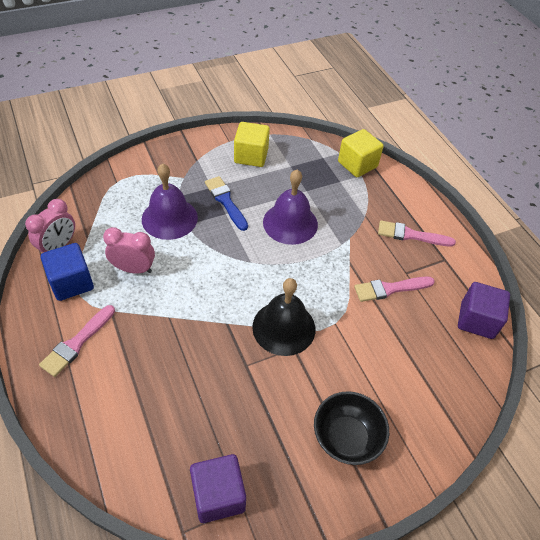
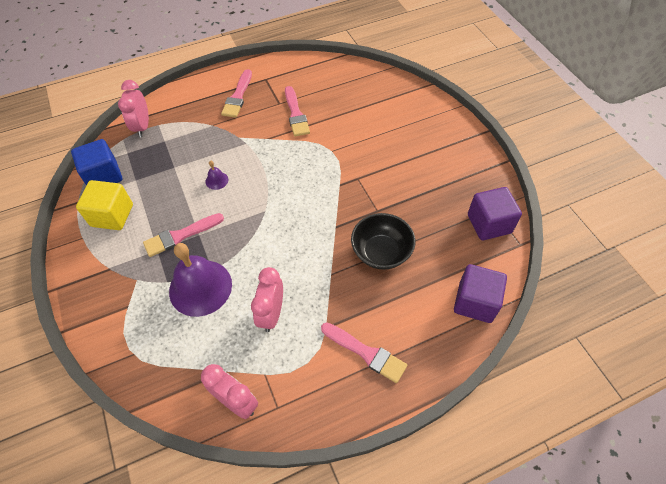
camera: 85 degrees left, 5 degrees up
(71, 282) = (290, 375): blue cube -> blue cube (104, 176)
(225, 201) = (180, 236): blue brush -> pink brush
(284, 327) = (338, 185): black bell -> none
(290, 223) = (216, 180): purple bell -> purple bell, size x0.42
(346, 437) = (430, 148): black bowl -> black bowl (381, 252)
(357, 164) = (142, 127): yellow cube -> pink clock
(477, 320) = (324, 68): purple cube -> purple cube (475, 302)

